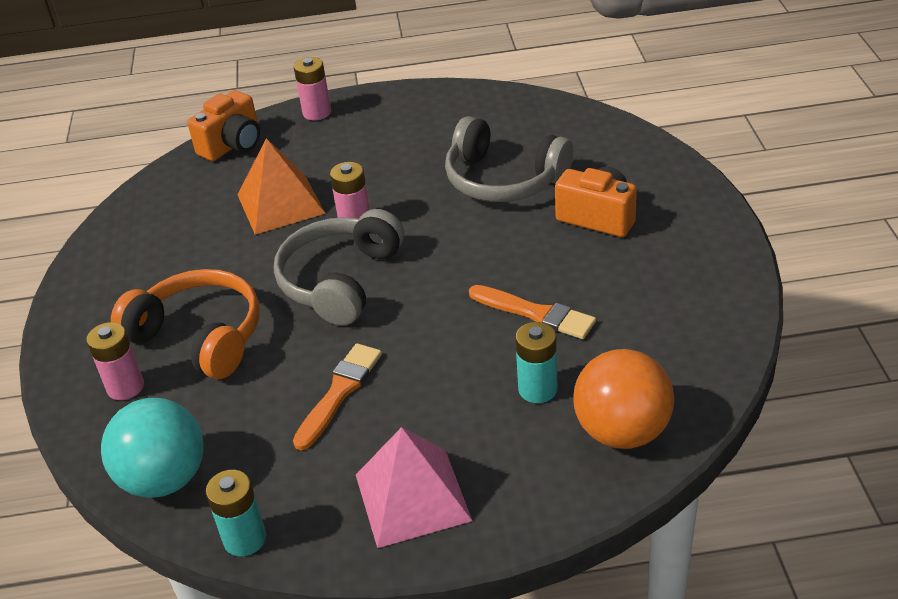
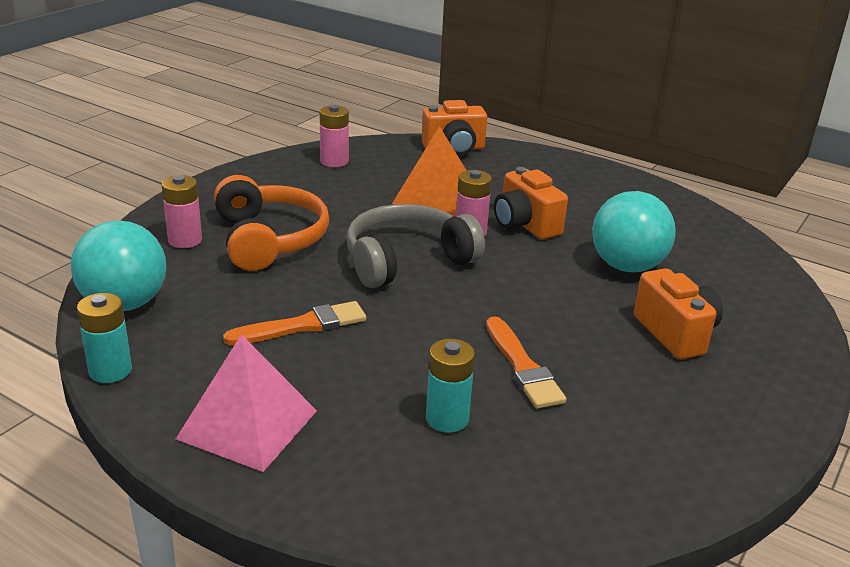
camera: 35 degrees right, 10 degrees down
(317, 112) = (540, 158): pink battery -> pink battery (334, 161)
(387, 188) = (525, 225): none -> orange camera
(503, 180) = (626, 266): grey headphones -> turquoise ball
(622, 431) = (472, 497): orange ball -> none

